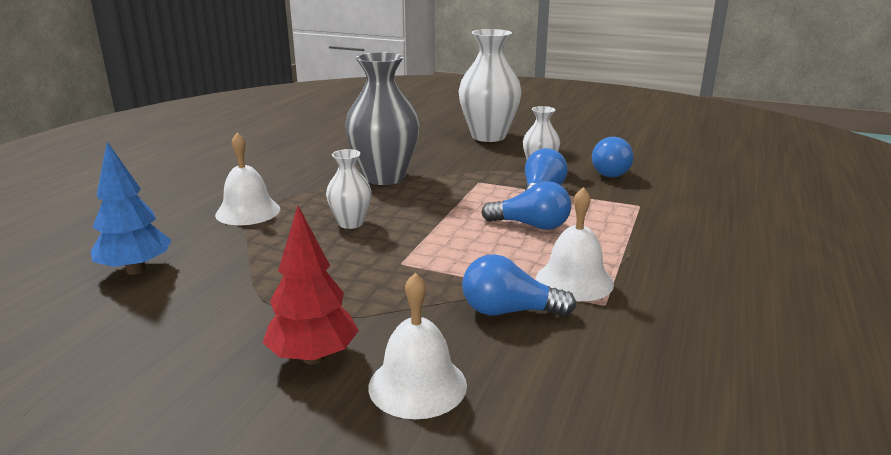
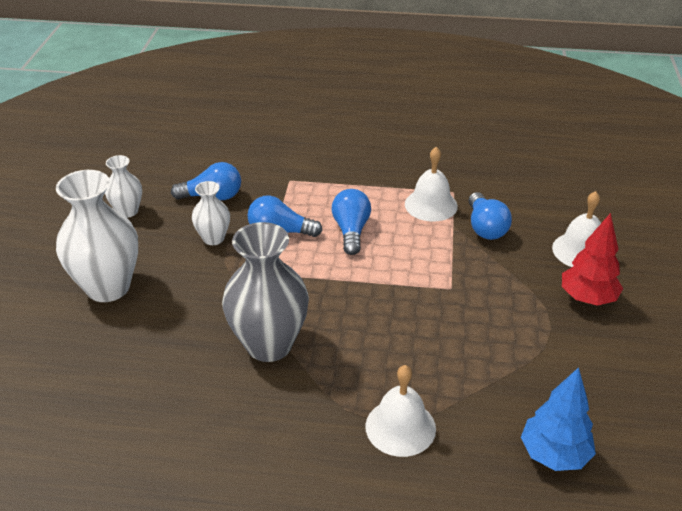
camera: 105 degrees left, 15 degrees up
(350, 223) = (393, 338): white vase -> white vase (128, 211)

